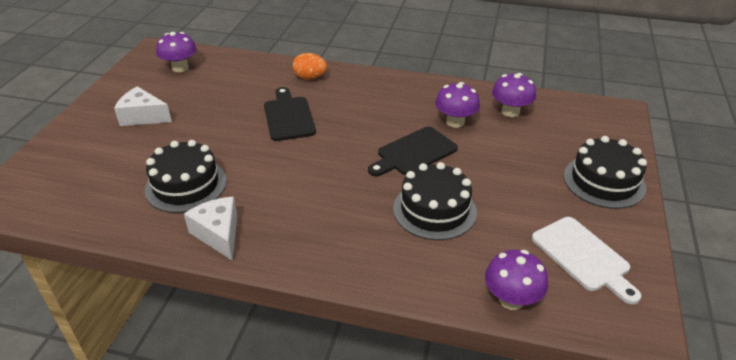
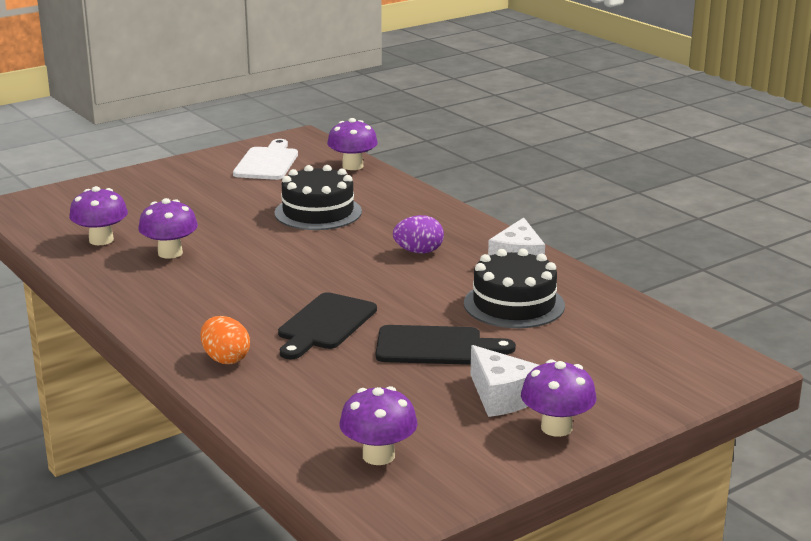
camera: 140 degrees left, 15 degrees down
(100, 112) = (556, 428): none -> purple mushroom
(304, 204) = (418, 252): none -> purple egg
(414, 152) = (259, 247): black cutting board -> black cutting board (435, 346)
(604, 181) = (157, 180): black cake -> none

